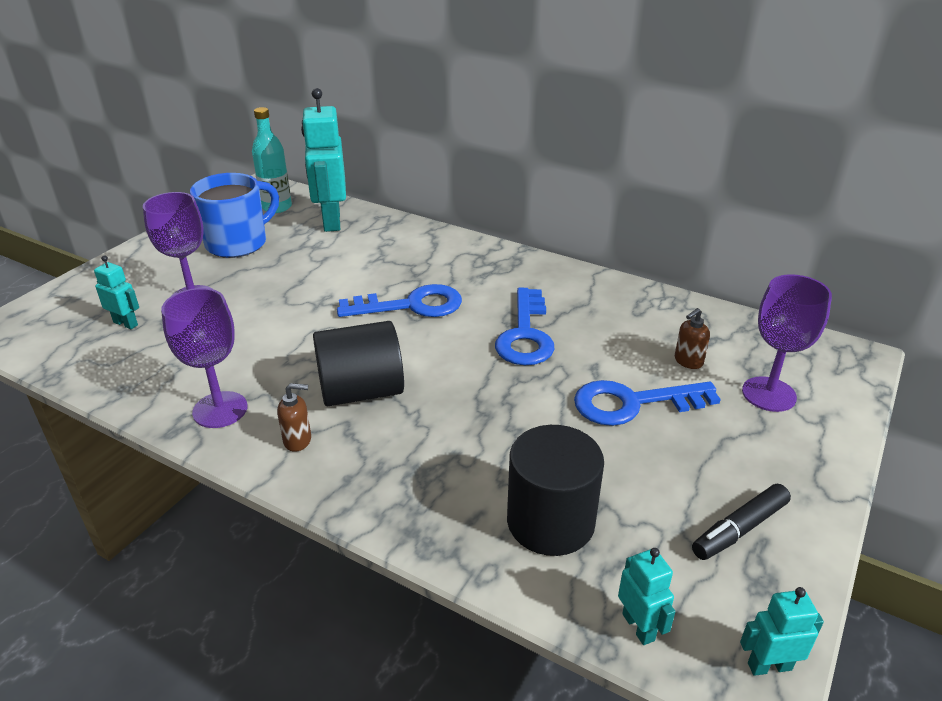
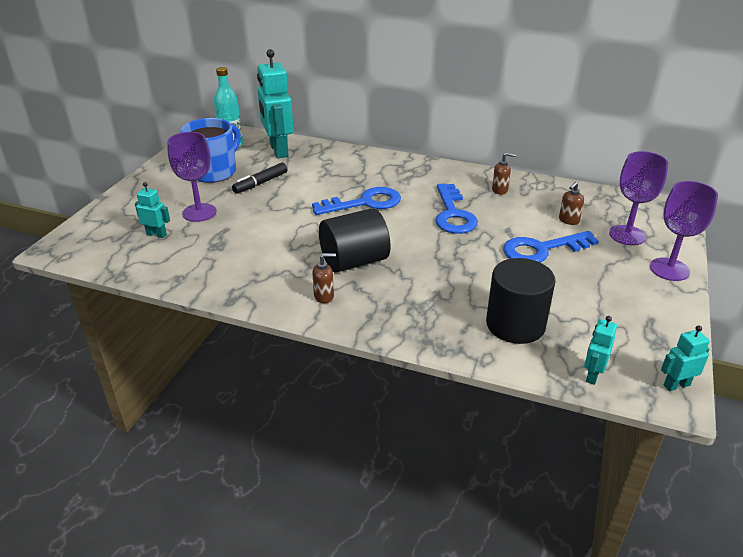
camera: 10 degrees left, 0 degrees up
(220, 410) = (258, 283): purple goblet -> purple goblet (669, 269)
(604, 305) = (500, 190): none -> brown soap dispenser
(638, 627) = (592, 375): turquoise robot -> turquoise robot turned 120 degrees counterclockwise
(739, 529) = (634, 315): black marker -> black marker (260, 183)

